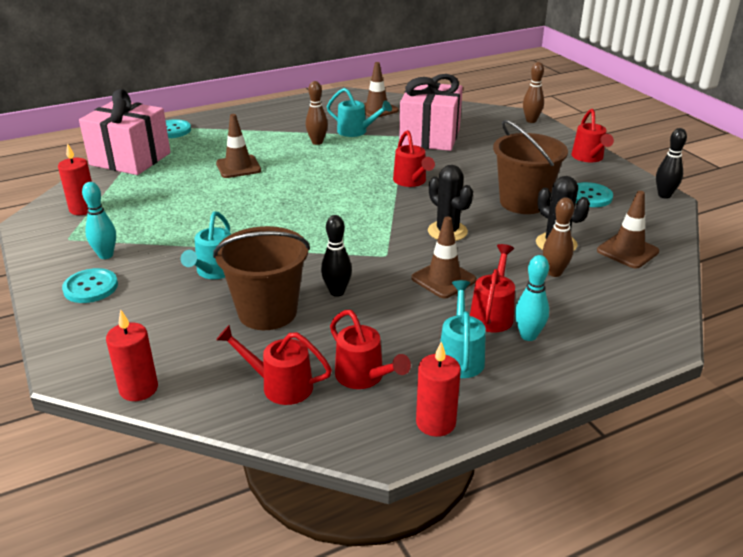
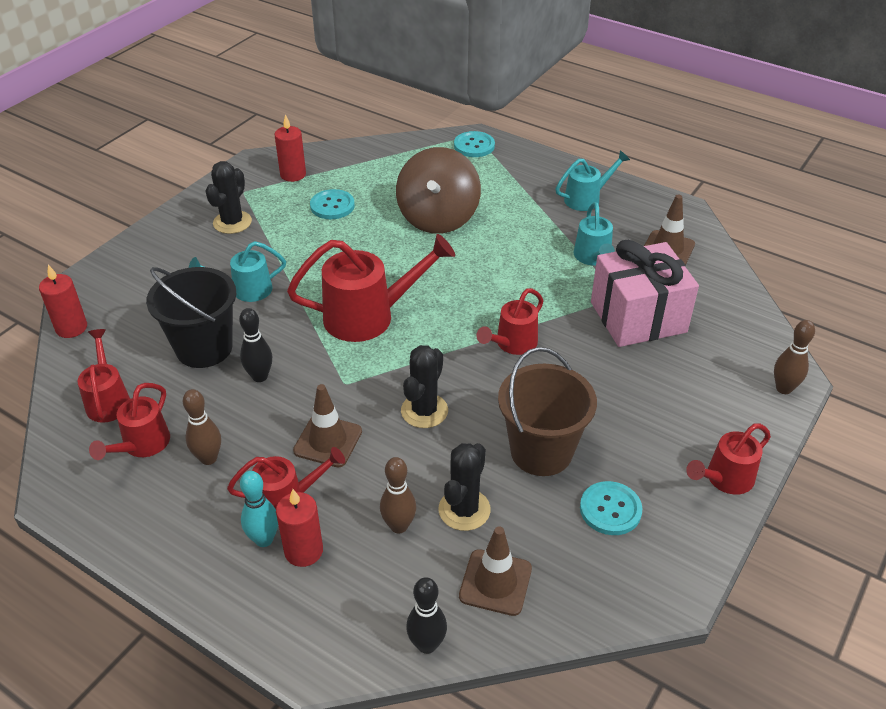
camera: 60 degrees right, 10 degrees up
(90, 287) = (183, 239): turquoise button -> turquoise button (332, 206)
(106, 255) = (232, 222): turquoise bowling pin -> black cactus
(130, 159) = (397, 152): pink gift -> none
(238, 167) = (438, 217): brown traffic cone -> brown spinning top
(267, 312) = (204, 348): brown bucket -> black bucket
(317, 142) = (539, 242): brown bowling pin -> brown bowling pin (208, 458)
(319, 224) = (369, 316): none -> red watering can
(435, 423) = (100, 515): red candle -> red candle (303, 551)
(460, 356) = (203, 499): turquoise watering can -> turquoise watering can (587, 199)
(664, 195) = (682, 588): black bowling pin -> black bowling pin (427, 644)

